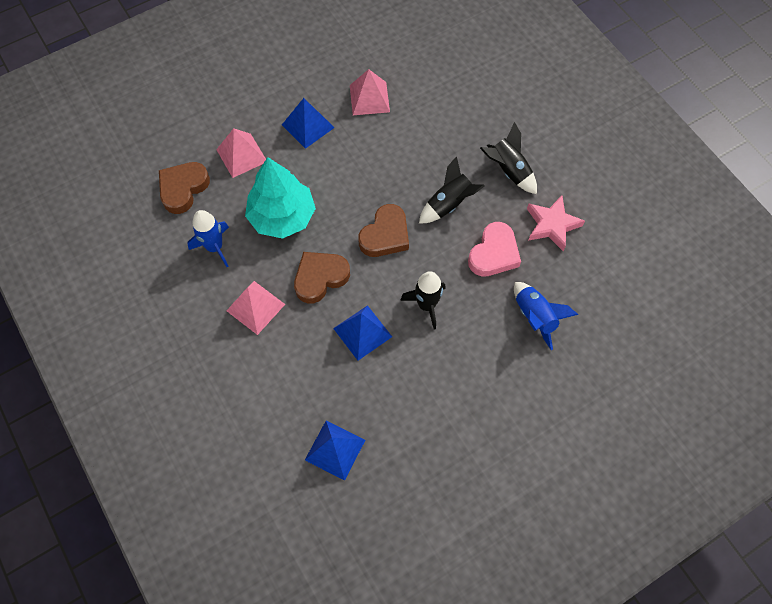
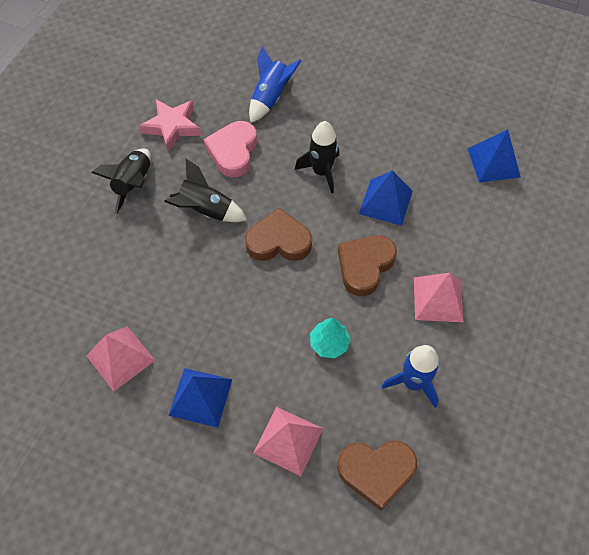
camera: 125 degrees left, 5 degrees down
(282, 216) = (329, 343): turquoise tree -> turquoise tree, size x0.48
(320, 278) = (364, 266): brown heart -> brown heart turned 105 degrees clockwise
(494, 253) = (233, 152): pink heart -> pink heart turned 75 degrees counterclockwise

